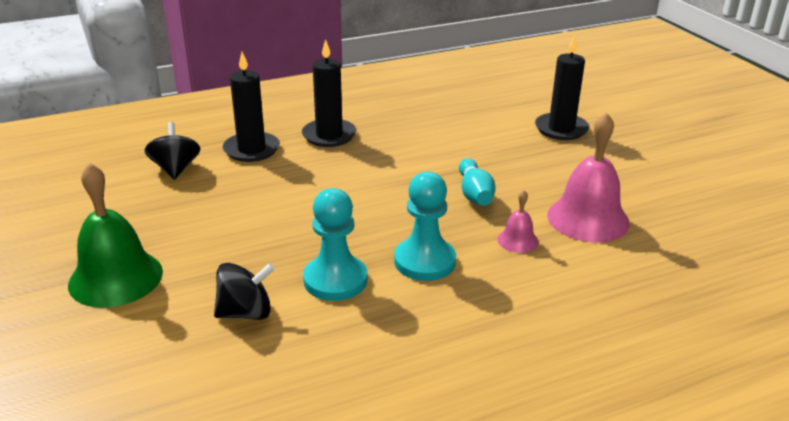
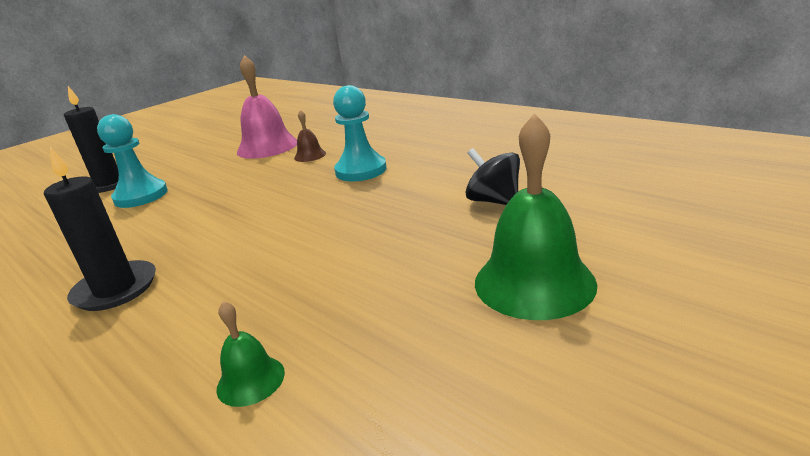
camera: 110 degrees left, 5 degrees down
(175, 169) = (250, 380): black spinning top -> green bell
(251, 149) = (166, 334): black candle -> none
(335, 280) = (415, 188): turquoise pawn -> turquoise pawn (141, 196)
(475, 194) = (246, 182): turquoise bowling pin -> none
(518, 240) = (310, 155): pink bell -> brown bell

